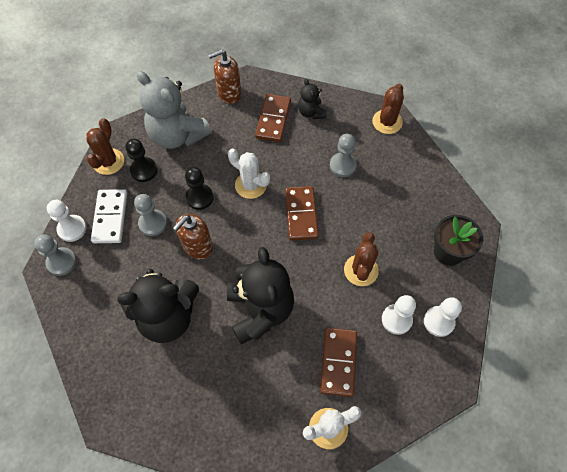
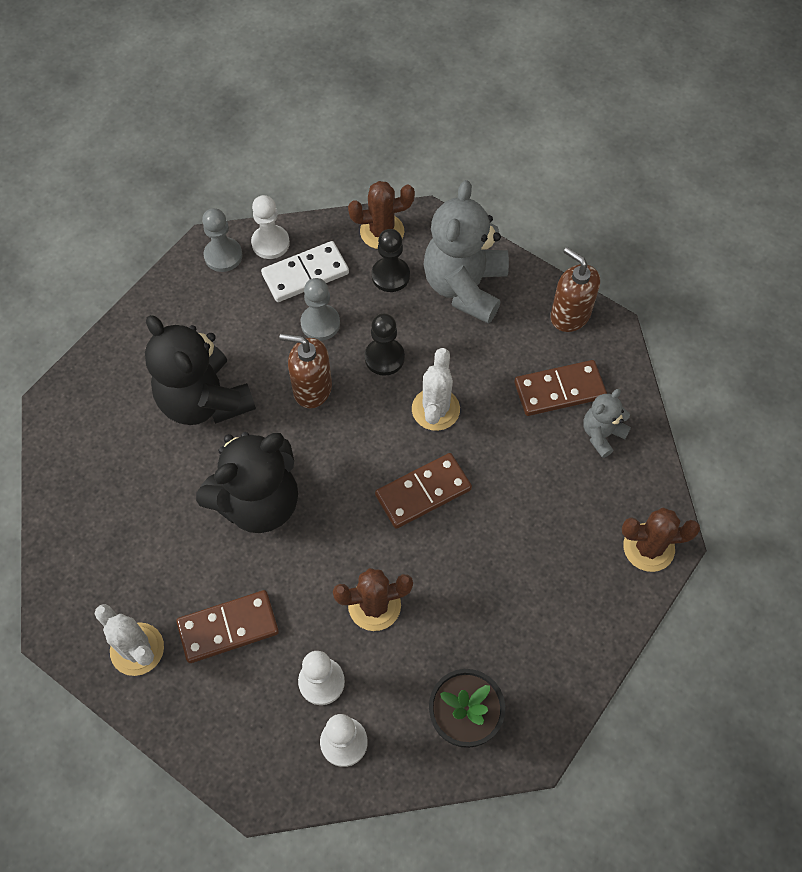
camera: 65 degrees right, 0 degrees up
(311, 112) = (602, 434): black teddy bear -> grey teddy bear
(342, 165) = (533, 514): grey pawn -> none

